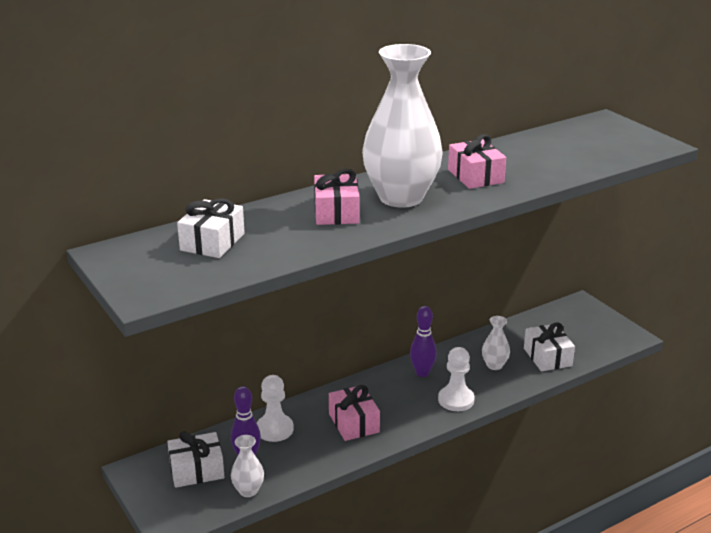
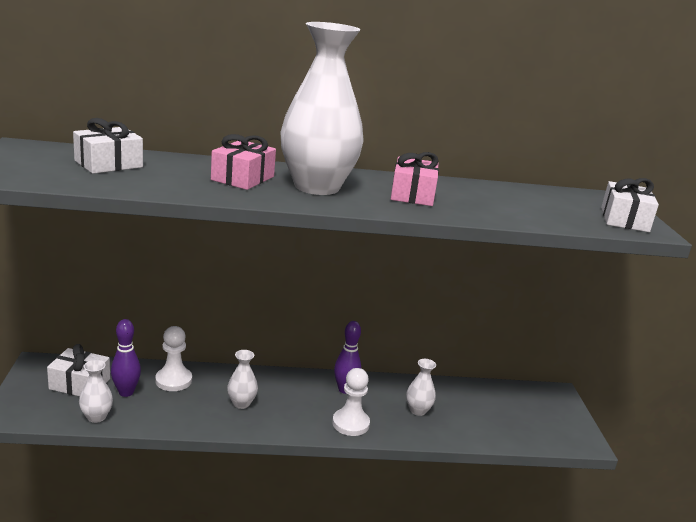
camera: 25 degrees right, 5 degrees down
(354, 423) = (241, 403): pink gift -> white vase
(547, 357) = (477, 424): white gift -> white gift (624, 219)

